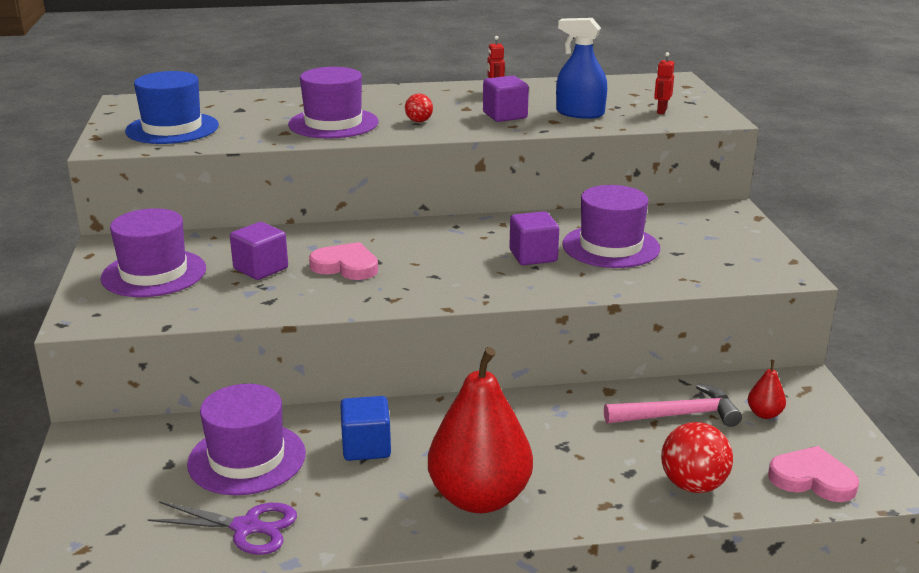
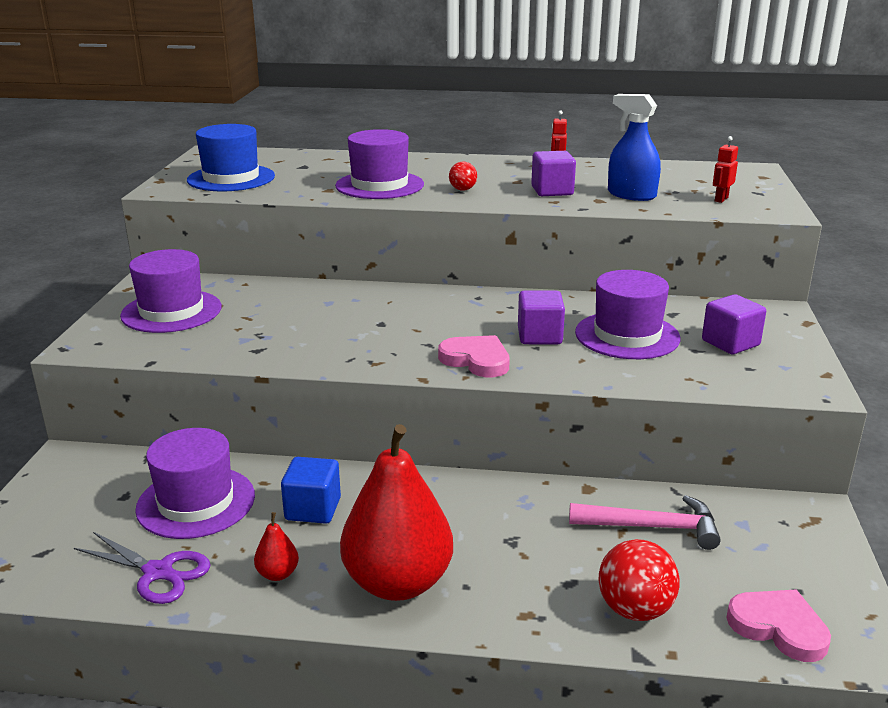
camera: 15 degrees right, 0 degrees up
(261, 269) = (268, 318): purple cube -> purple cube (730, 343)
(346, 266) = (349, 325): pink heart -> pink heart (476, 360)
(764, 414) = (752, 541): red pear -> red pear (278, 574)

